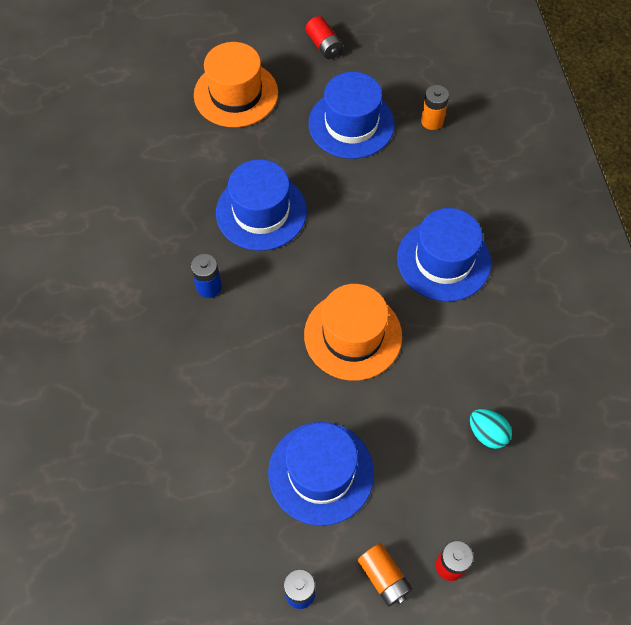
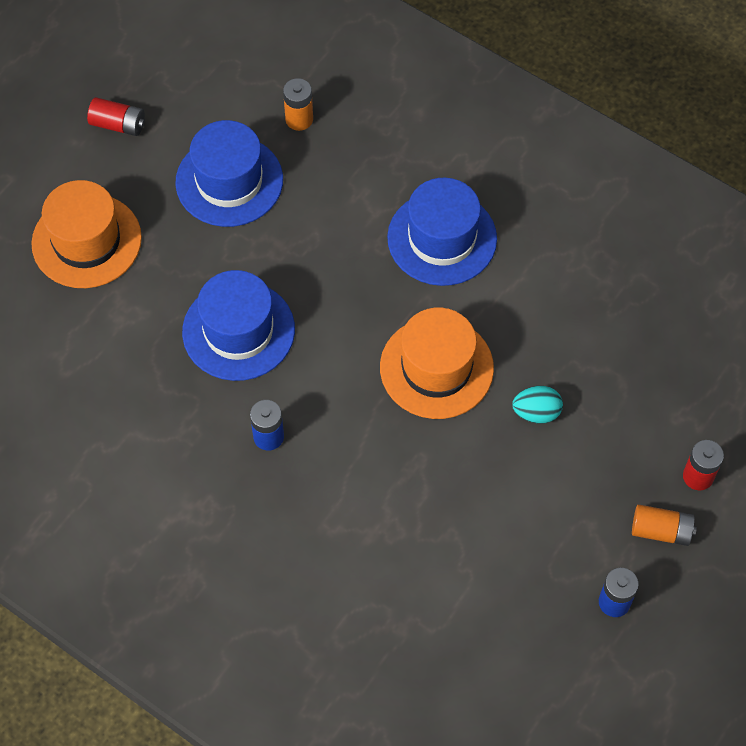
camera: 45 degrees left, 0 degrees up
(321, 472) = (531, 499): blue hat -> none
(487, 433) = (622, 351): turquoise egg -> turquoise egg (536, 412)

